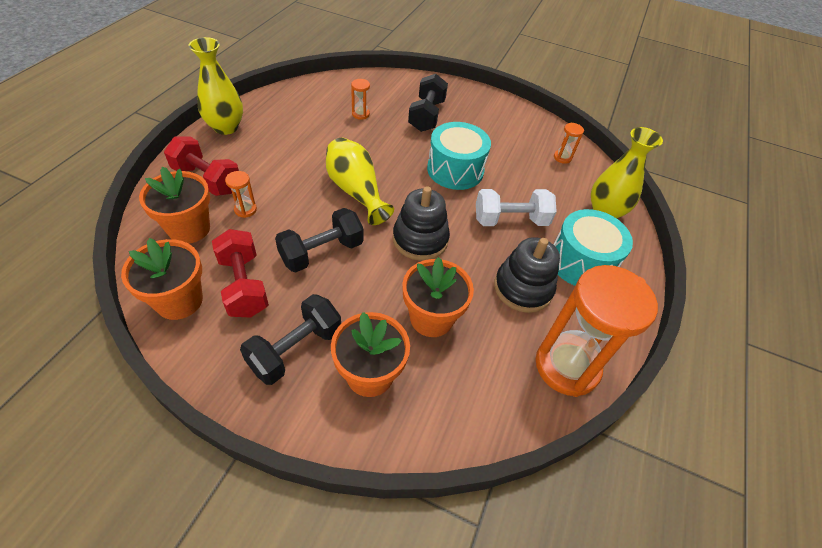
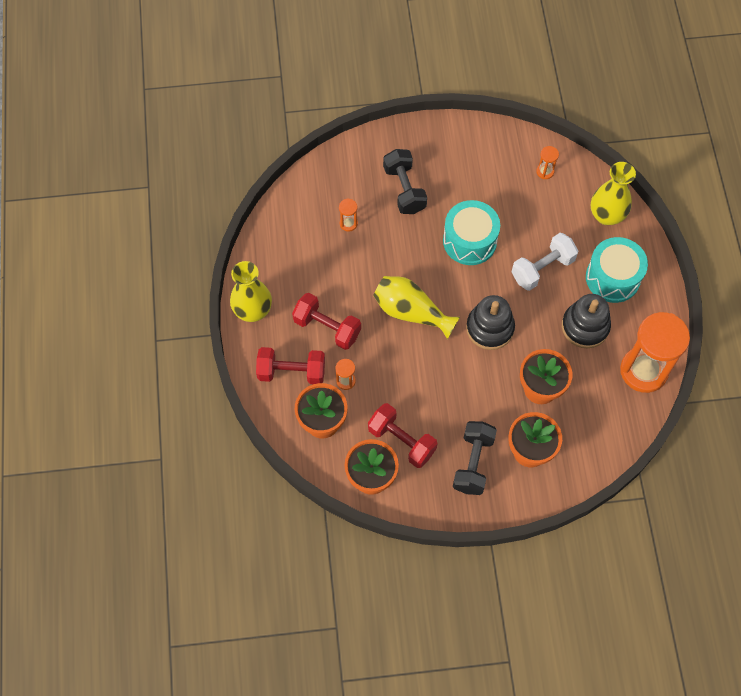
camera: 25 degrees left, 15 degrees up
(272, 166) = (327, 327): none -> red dumbbell
(322, 252) = (430, 382): black dumbbell -> none

